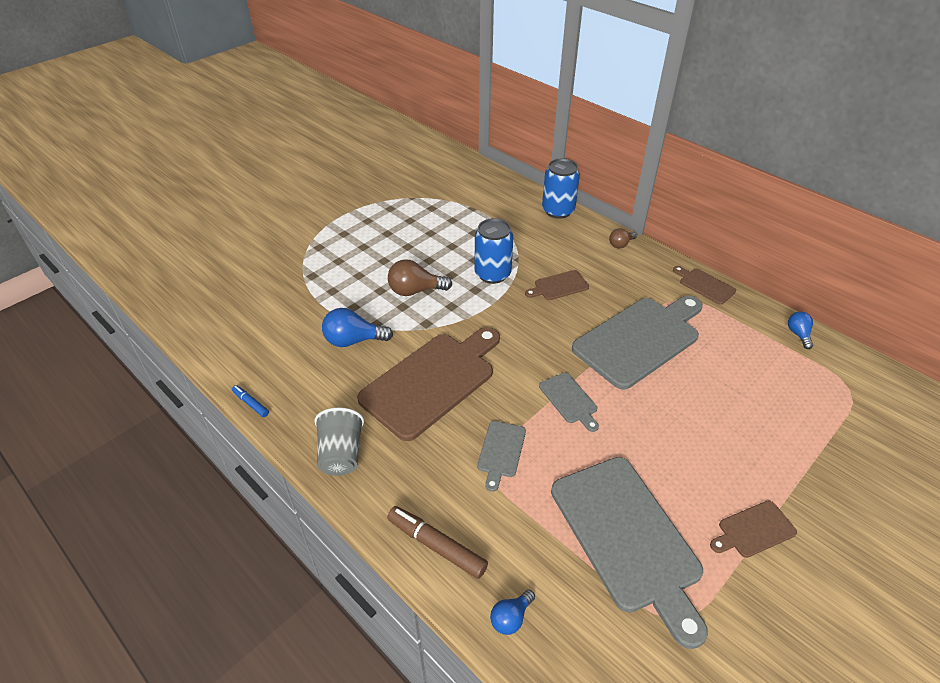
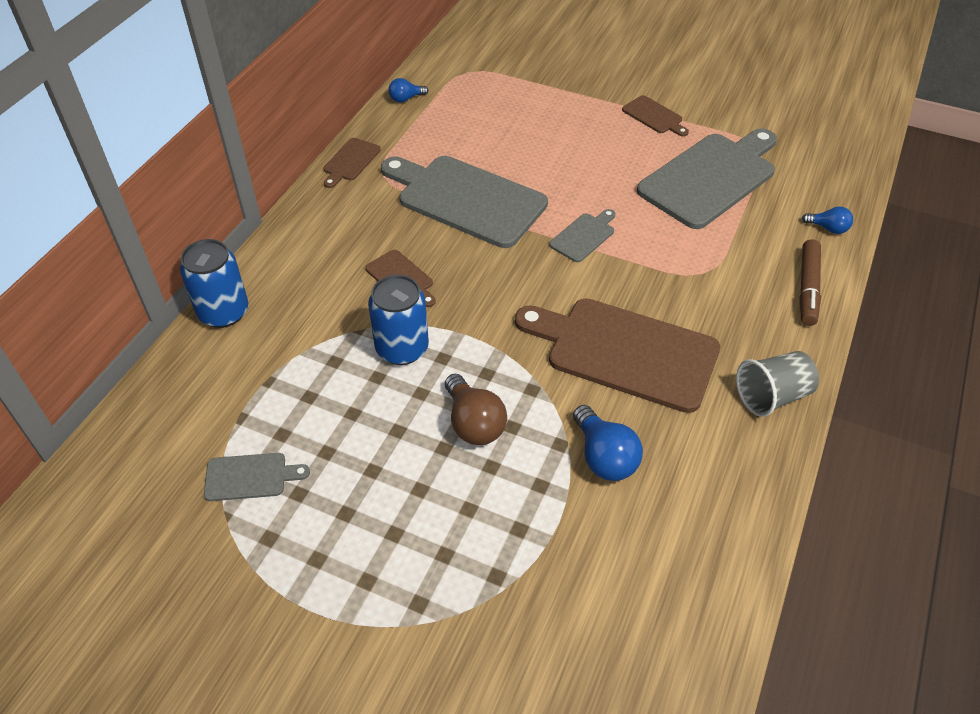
camera: 110 degrees left, 5 degrees up
(251, 403) = (770, 523): blue marker -> none
(501, 451) = (680, 271): grey cutting board -> grey cutting board (250, 477)
(621, 244) = (291, 236): brown light bulb -> none

